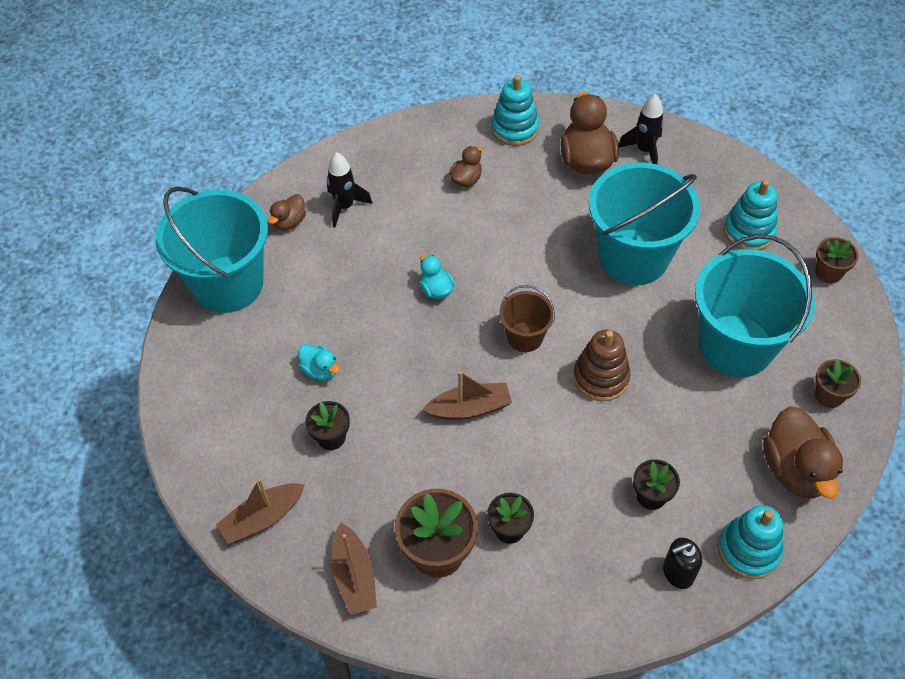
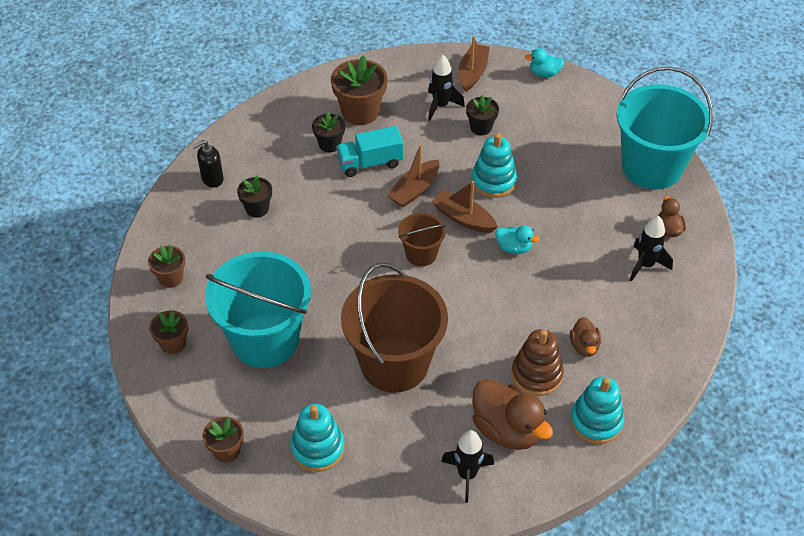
camera: 140 degrees right, 5 degrees down
(320, 370) = (530, 155): turquoise duck -> turquoise duck (544, 73)
(343, 496) = (441, 106): none -> black rocket
(354, 576) = (395, 78): brown boat -> brown boat (463, 218)
(486, 473) = (370, 163): none -> turquoise truck
(600, 377) = (346, 259): brown stacking toy -> brown stacking toy (536, 374)
(633, 257) = (394, 363): turquoise bucket -> brown bucket
(678, 573) = (212, 179): black soap dispenser -> black soap dispenser turned 150 degrees counterclockwise
(748, 550) = (175, 214): turquoise stacking toy -> turquoise stacking toy (493, 181)
(795, 470) = (171, 278): brown duck -> brown flower pot

